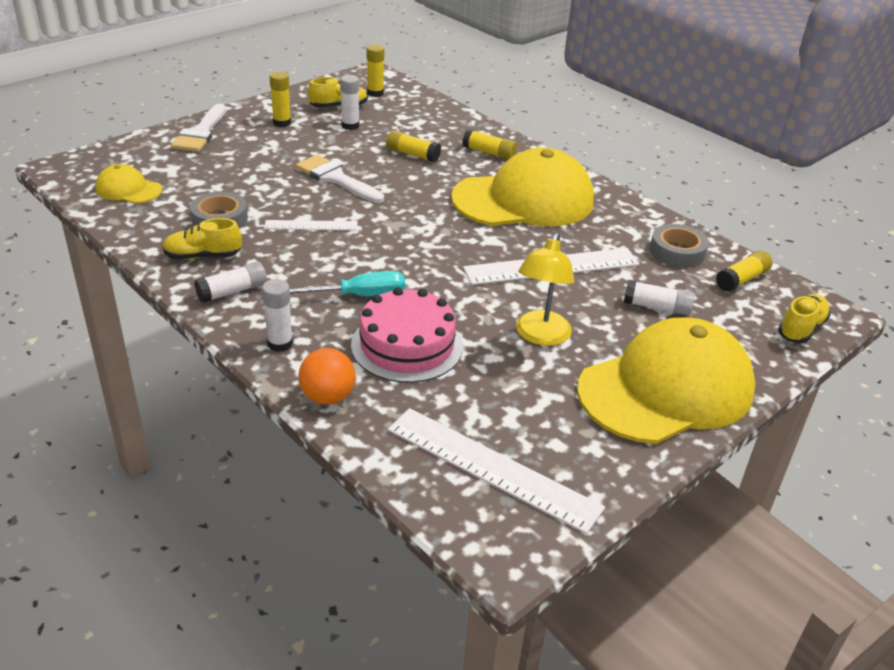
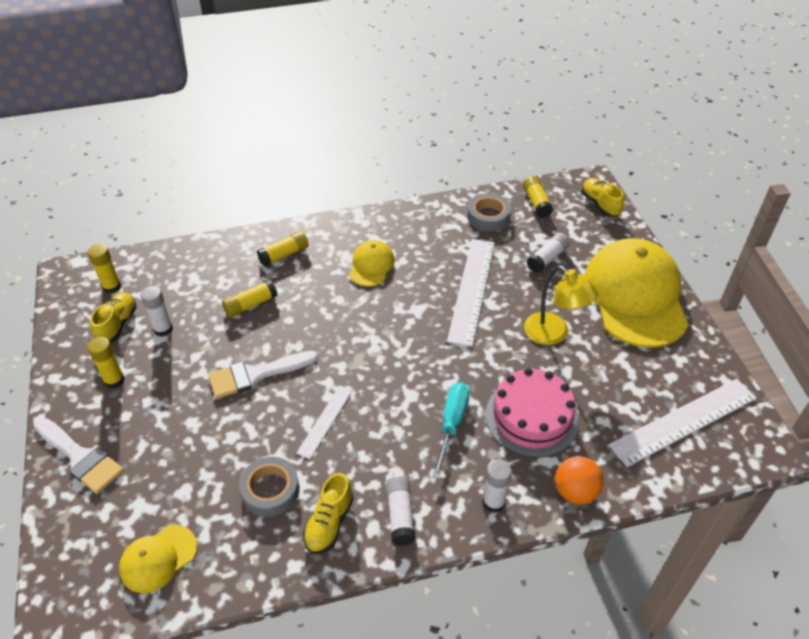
camera: 60 degrees left, 10 degrees up
(524, 200) = (371, 265): yellow cap -> yellow cap, size x0.46

